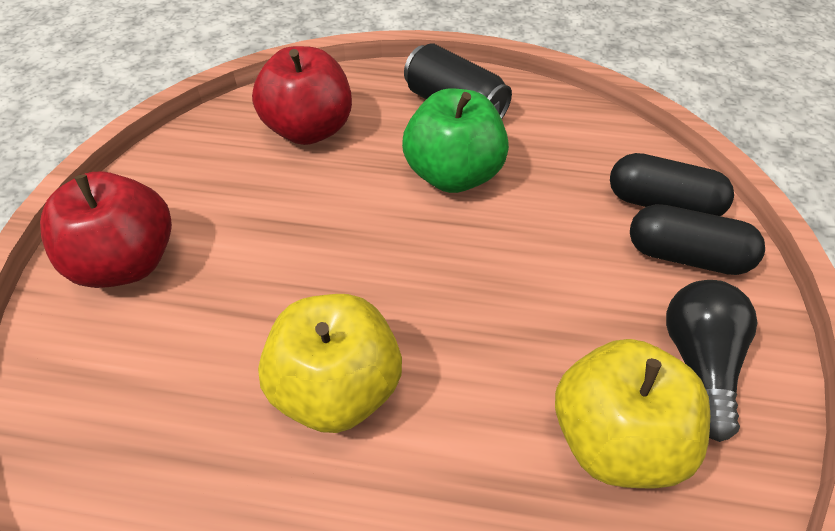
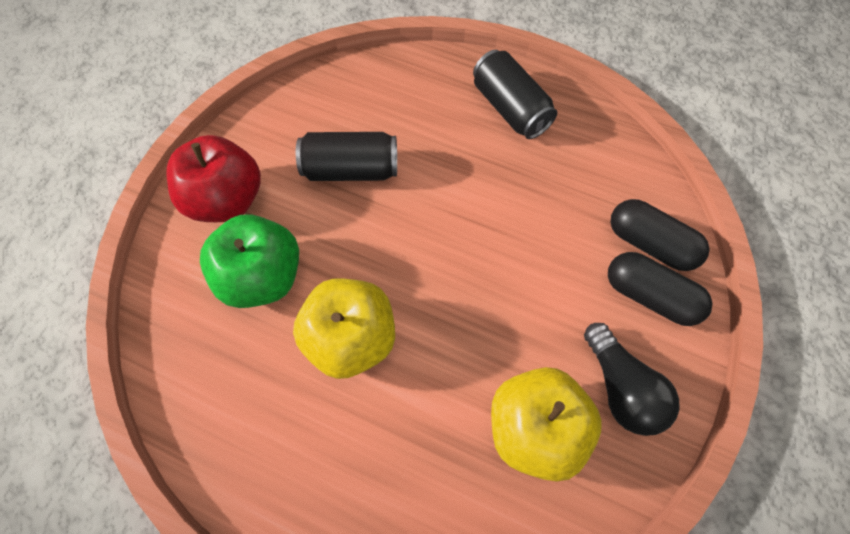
camera: 15 degrees right, 15 degrees up
(285, 199) = (351, 170): none -> black can
(309, 130) = (385, 107): red apple -> none
(453, 175) = (488, 177): green apple -> green apple (263, 277)
(699, 363) = (620, 387): black light bulb -> black light bulb turned 135 degrees clockwise

